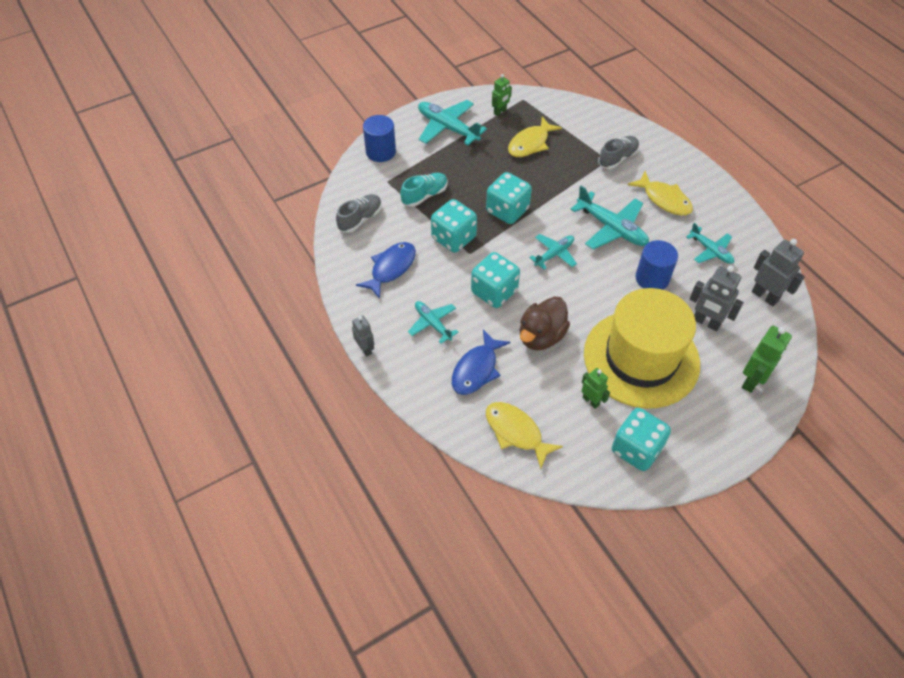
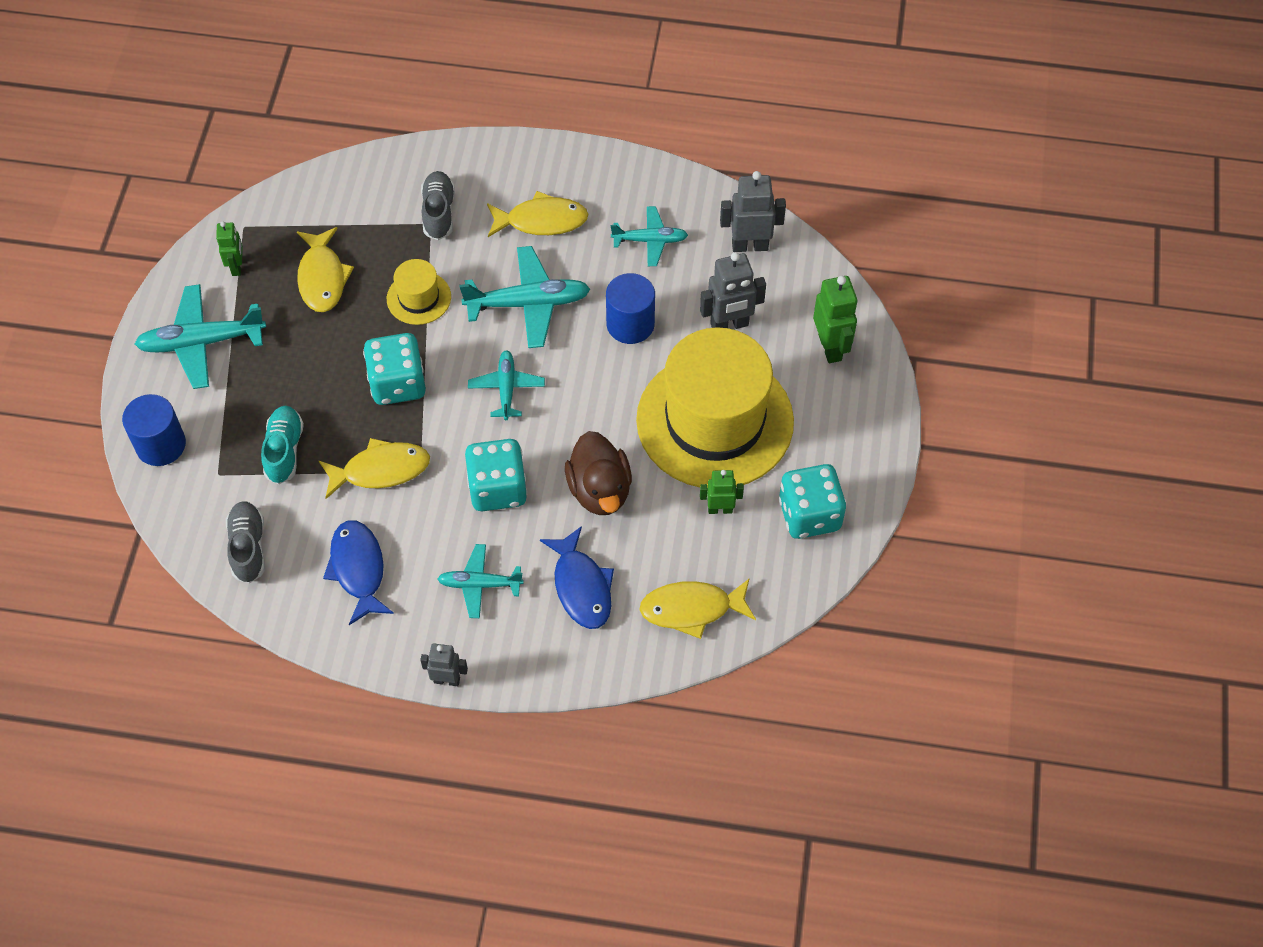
camera: 50 degrees left, 5 degrees up
(453, 238) = (381, 470): turquoise dice -> yellow fish
(562, 185) = (419, 298): none -> yellow hat

